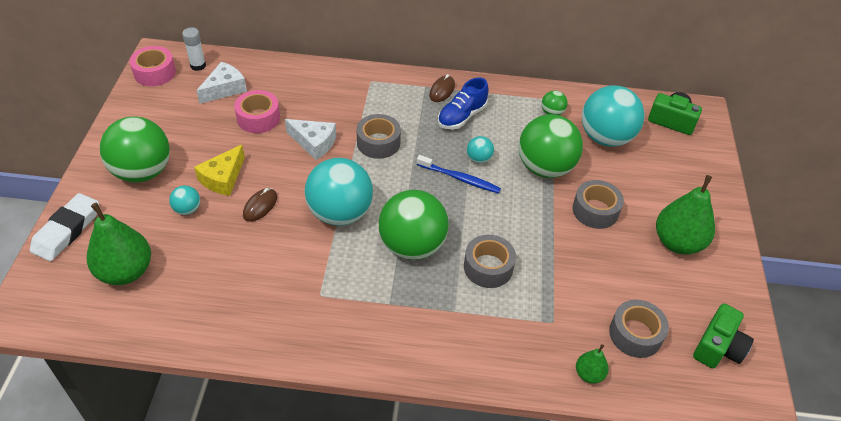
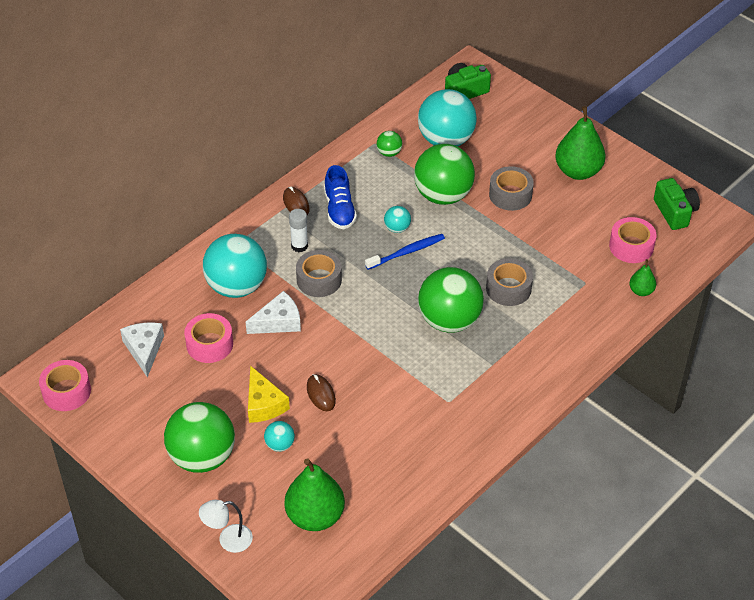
camera: 50 degrees left, 0 degrees up
(67, 230) = (228, 540): white eraser -> white lamp
(198, 66) = (89, 354): white glue stick -> white glue stick (299, 246)
(340, 213) = (376, 346): turquoise ball -> turquoise ball (237, 286)
(635, 334) = (631, 246): grey tape -> pink tape

